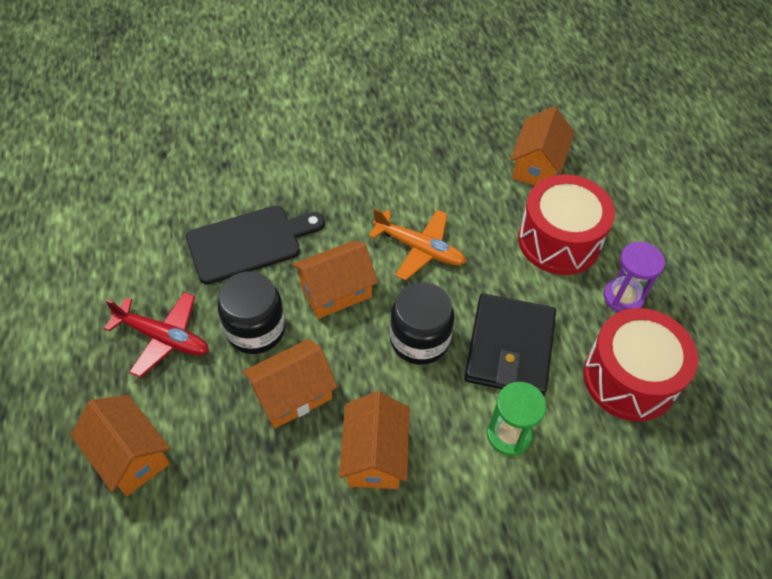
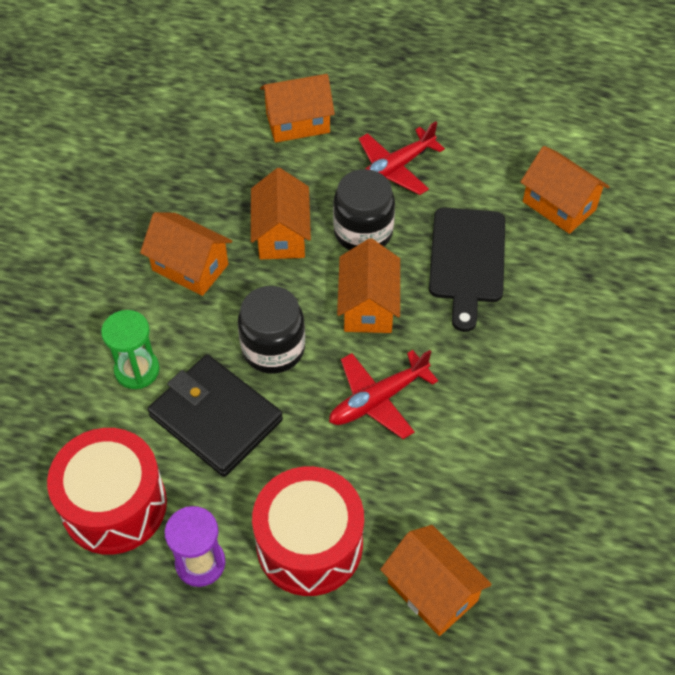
camera: 120 degrees right, 0 degrees up
(156, 203) = (559, 206): none -> orange house
(419, 248) = (378, 399): orange plane -> red plane

